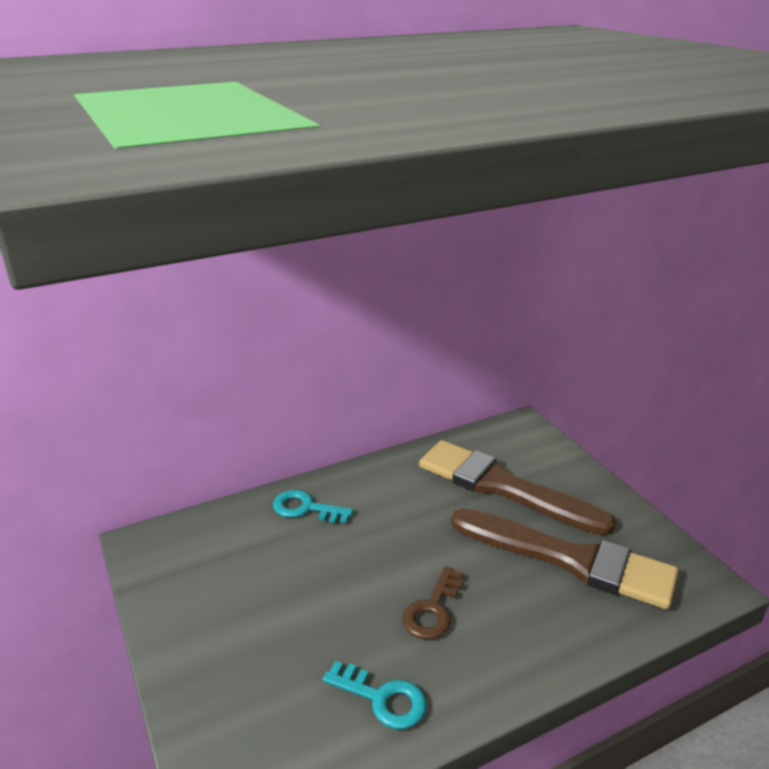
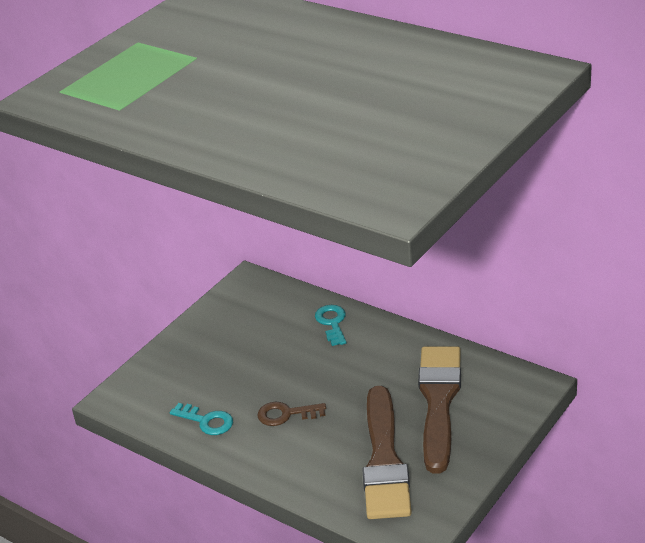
camera: 65 degrees right, 5 degrees up
(382, 698) = (206, 421): turquoise key -> turquoise key turned 60 degrees counterclockwise

